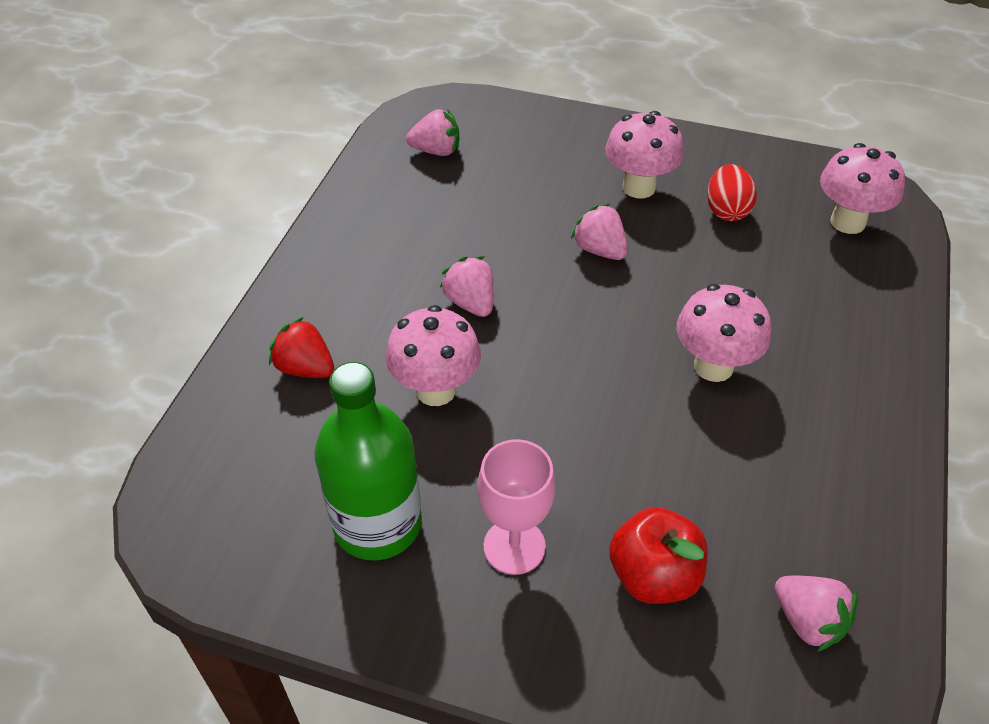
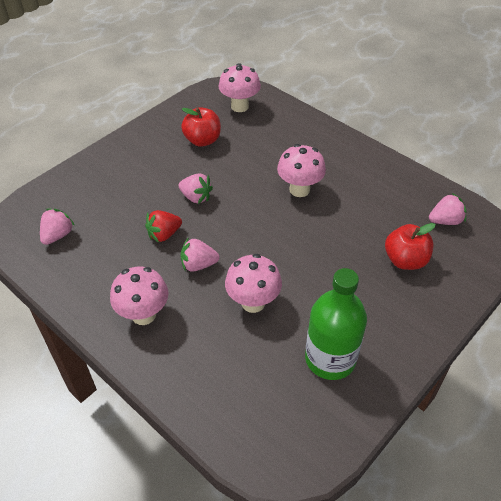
camera: 65 degrees left, 0 degrees up
(305, 368) = (200, 360): red strawberry -> red strawberry (164, 234)
(514, 546) = (368, 305): pink goblet -> none
(599, 250) = (196, 197): pink strawberry -> pink strawberry turned 135 degrees counterclockwise
(639, 187) = (161, 163): pink mushroom -> pink mushroom (143, 314)
(726, 210) = (202, 140): red egg -> red apple

